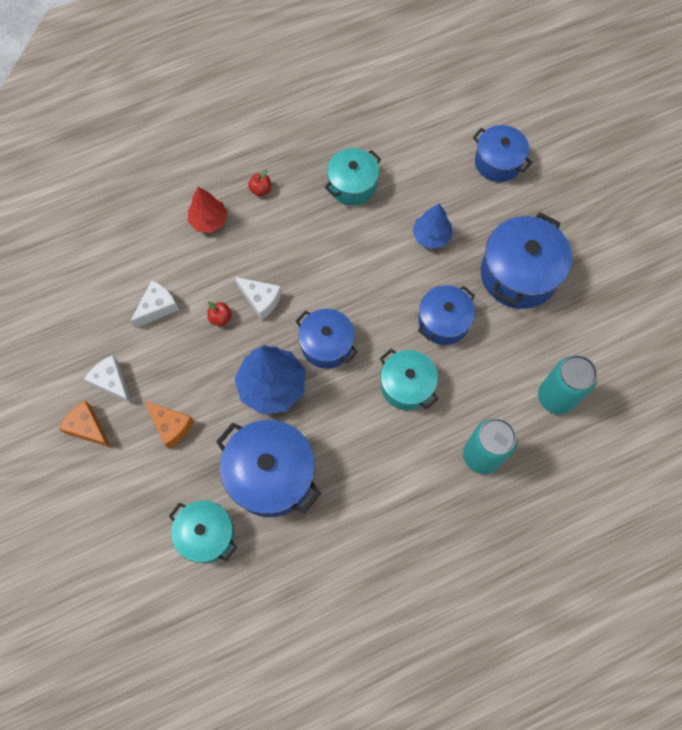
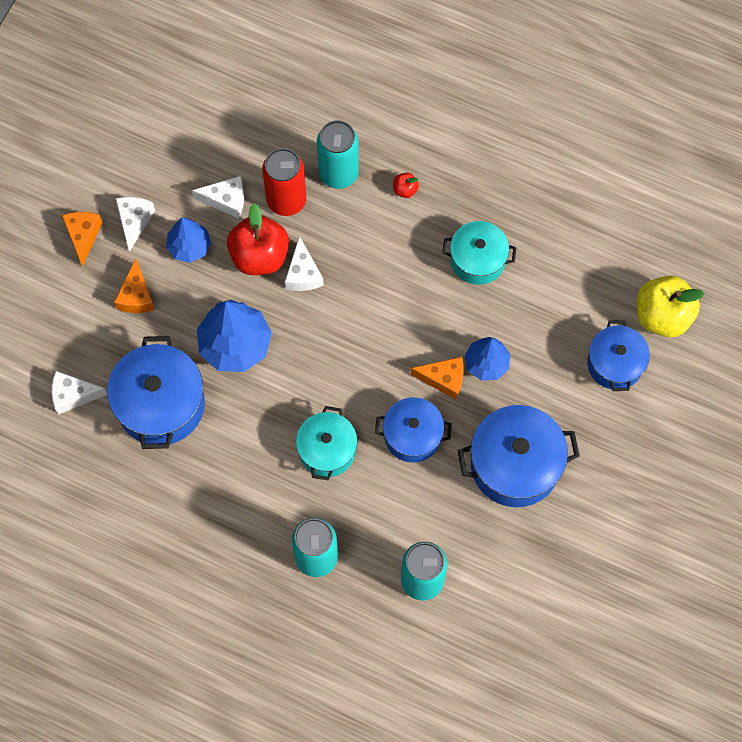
camera: 50 degrees right, 0 degrees up
(168, 359) = (189, 247): none -> blue tree
(196, 268) = (286, 200): none -> red can
(207, 534) = (73, 395): turquoise pot -> white cheese
(209, 221) = (338, 173): red tree -> turquoise can
(220, 318) = (259, 256): red apple -> red apple, size x2.34
(326, 345) = (308, 358): blue pot -> none
(419, 271) = (443, 379): none -> orange cheese
(488, 111) = (662, 316): none -> yellow apple

